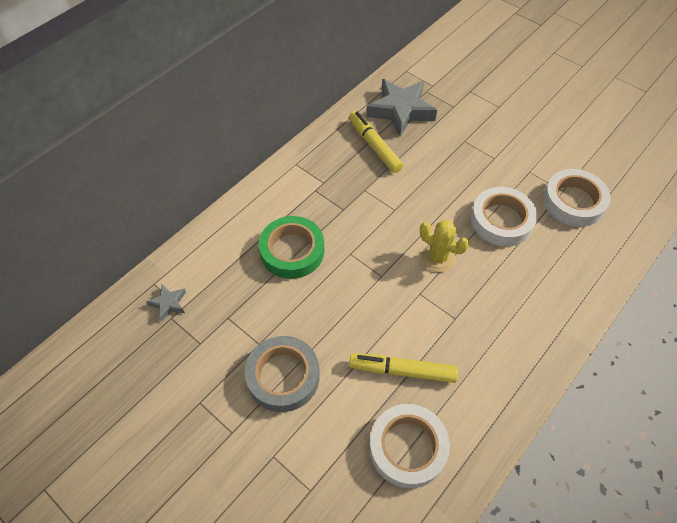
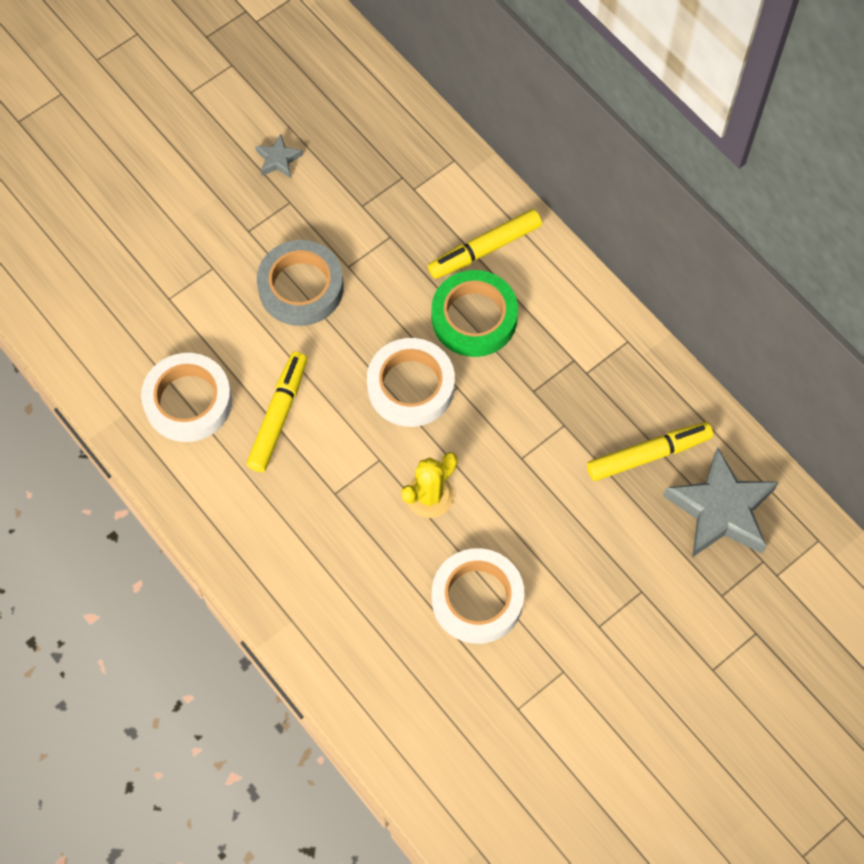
camera: 100 degrees right, 10 degrees up
(169, 304) = (422, 175): grey star -> grey star (278, 159)
(233, 252) = (484, 249): none -> yellow marker
(573, 202) = (493, 716): white tape -> white tape (411, 386)

